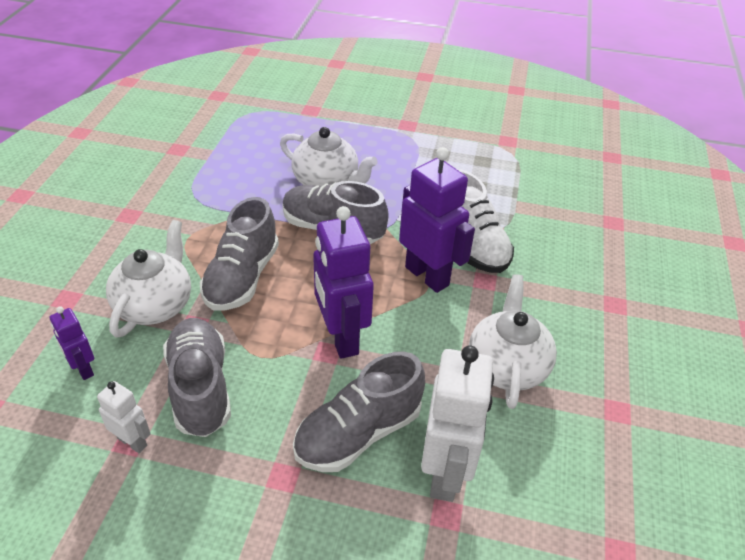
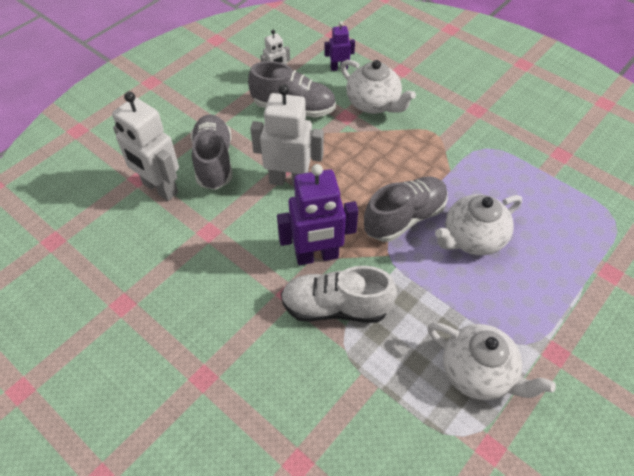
camera: 120 degrees right, 10 degrees up
(242, 278) = (376, 149): grey shoe -> none
(341, 338) = (289, 180): purple robot -> white robot
(507, 366) = (203, 260): white teapot -> white teapot (478, 372)

